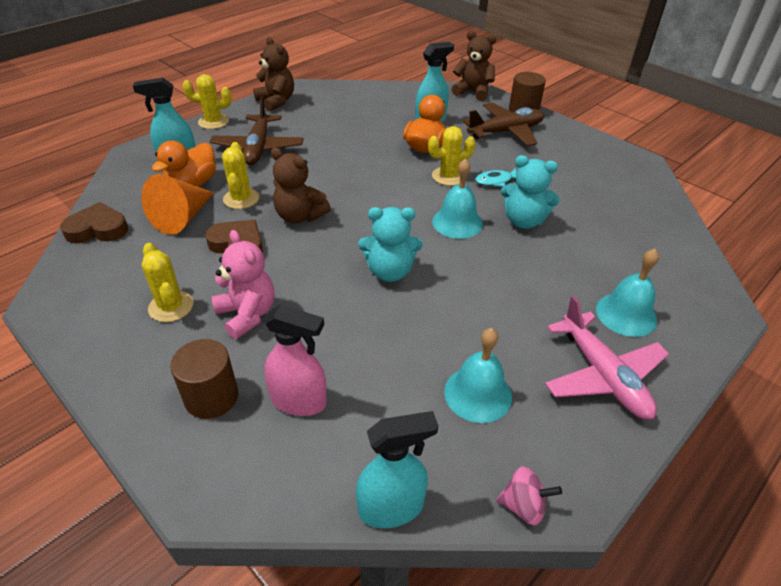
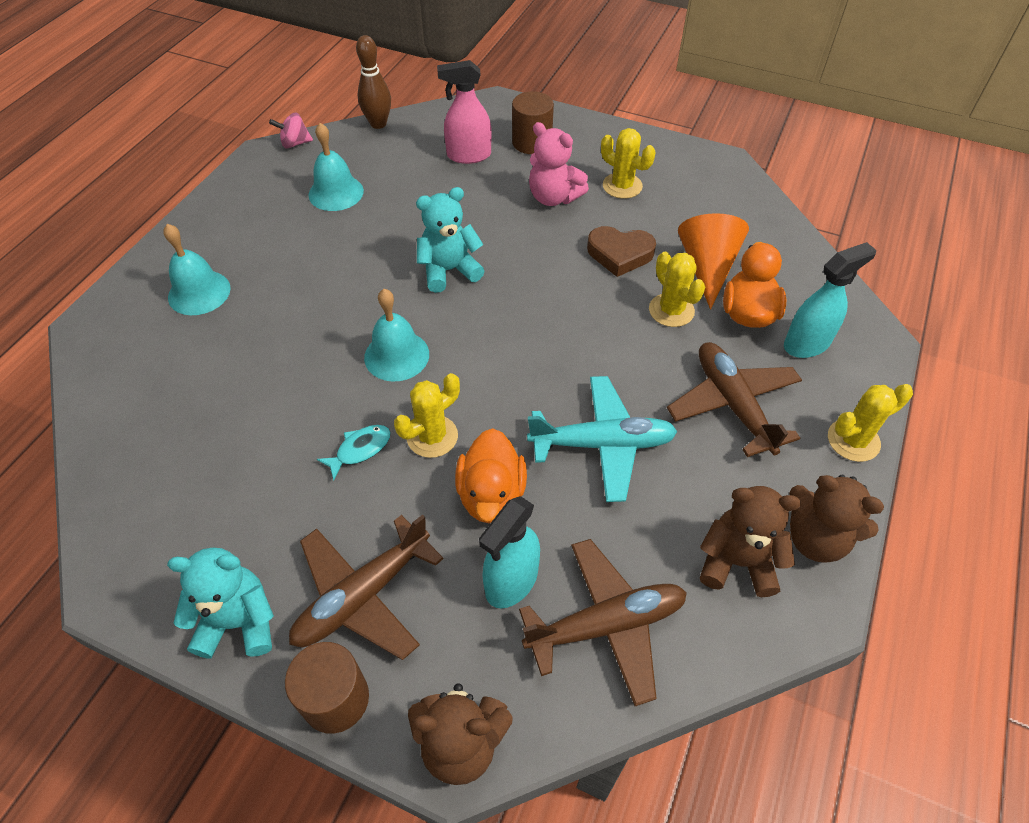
camera: 160 degrees right, 10 degrees up
(98, 229) = (772, 230): brown heart -> none
(299, 216) = (586, 307): brown teddy bear -> brown teddy bear (737, 562)
(349, 150) = (602, 444): none -> turquoise plane
(391, 507) = (378, 124): turquoise spray bottle -> brown bowling pin
(395, 102) = (606, 625): none -> brown plane
(523, 221) = (312, 384): turquoise teddy bear -> turquoise teddy bear (238, 622)
(602, 375) = (231, 231): pink plane -> none

